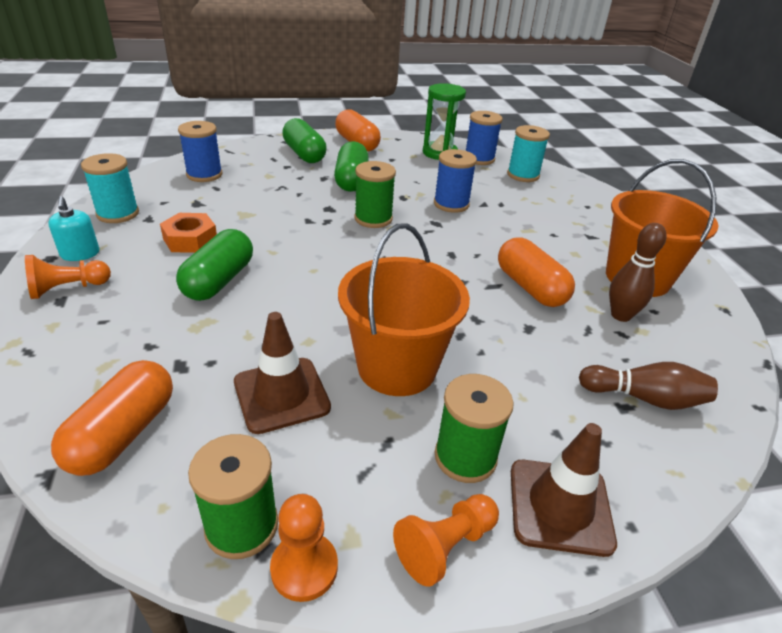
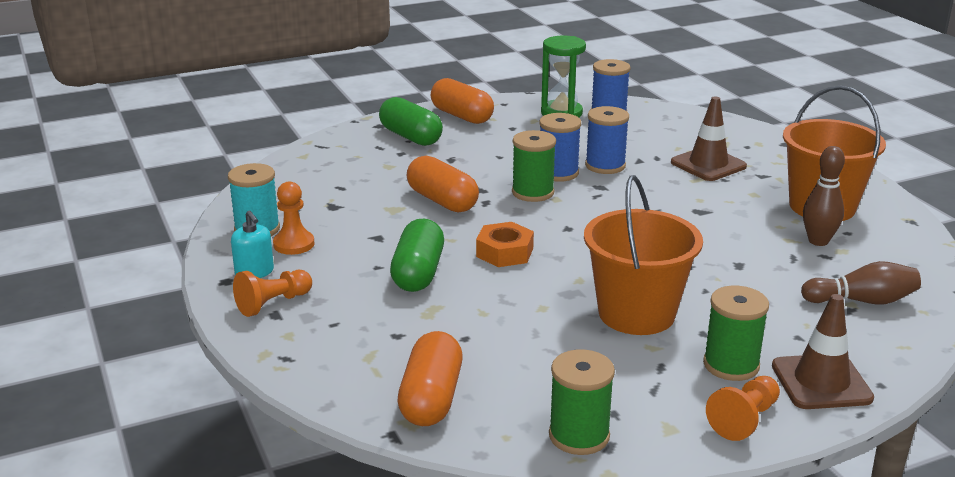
camera: 10 degrees left, 10 degrees down
(190, 240) = (357, 242): orange nut -> orange nut (504, 252)
(204, 175) = (316, 176): blue spool -> blue spool (558, 173)
(281, 395) = (548, 350): brown traffic cone -> brown traffic cone (708, 164)
(304, 568) = (645, 450): orange pawn -> orange pawn (294, 244)
(351, 180) = (483, 157): green capsule -> none
(523, 175) = (665, 124): turquoise spool -> none
(530, 287) = (724, 231): orange capsule -> orange capsule (442, 201)

